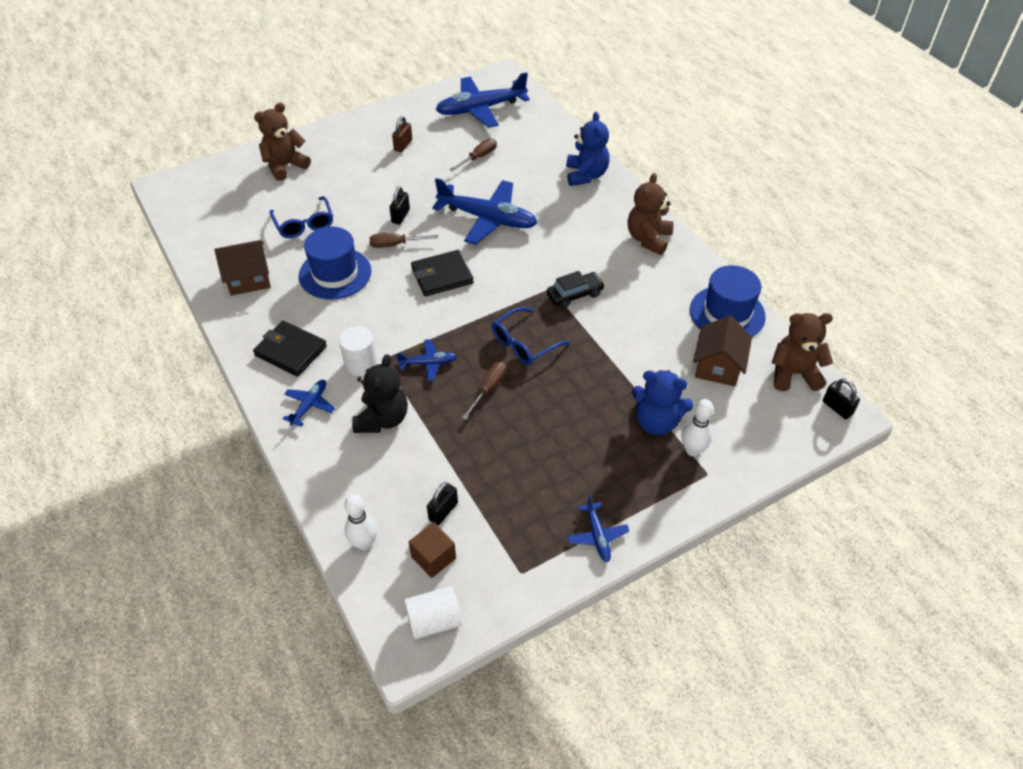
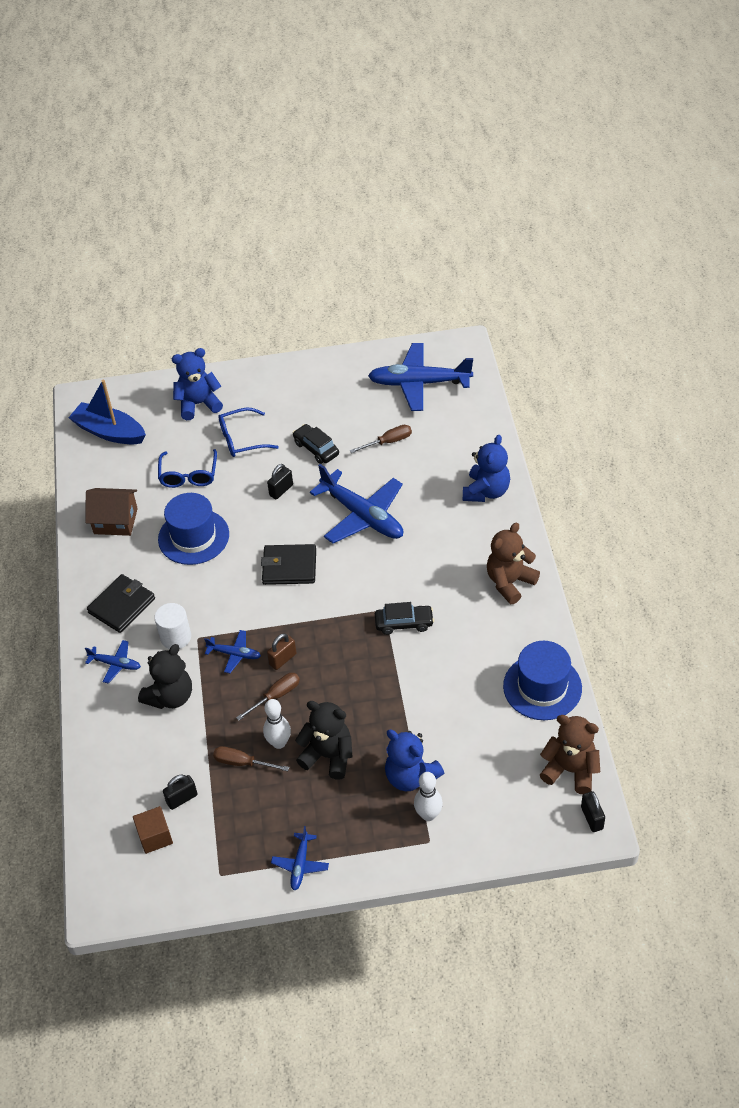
camera: 25 degrees right, 0 degrees up
(206, 207) = (109, 432): none -> blue boat
(285, 166) = (198, 404): brown teddy bear -> blue teddy bear
(291, 351) = (122, 605): black wallet -> black wallet turned 75 degrees clockwise
(309, 405) = (115, 664): blue plane -> blue plane turned 60 degrees clockwise
(364, 543) = (105, 805): white bowling pin -> white bowling pin (279, 743)
(395, 245) = (262, 521): brown screwdriver -> brown screwdriver (242, 763)
(403, 145) = (321, 408): brown padlock -> brown padlock (283, 659)
(416, 177) = (316, 449): none -> black car
(434, 620) = (131, 890): white cylinder -> none
(524, 343) = (330, 660): blue glasses -> blue glasses (241, 439)
(569, 427) = (328, 756): none -> black teddy bear
(718, 366) = (500, 739): brown house -> none

